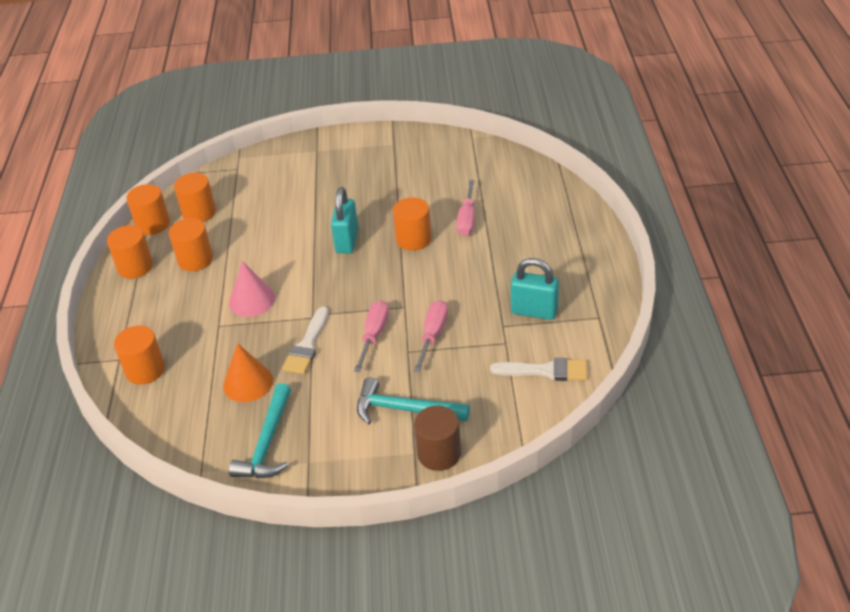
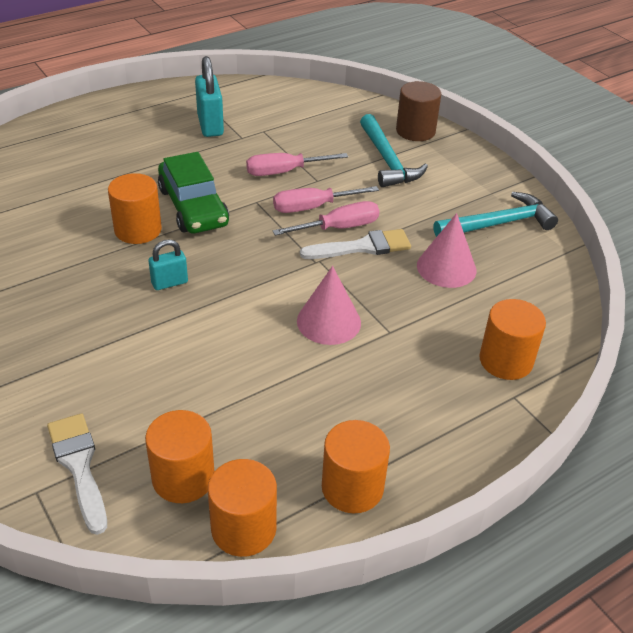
camera: 125 degrees left, 0 degrees up
(195, 260) = (292, 420): orange cylinder -> none
(248, 383) = (446, 267): orange cone -> pink cone
(347, 241) = (169, 283): turquoise padlock -> turquoise padlock, size x0.60
(421, 271) = (193, 207): none -> green car
(467, 219) = (79, 201): pink screwdriver -> pink screwdriver (338, 228)
(546, 371) = (282, 104): white brush -> white brush (79, 466)

